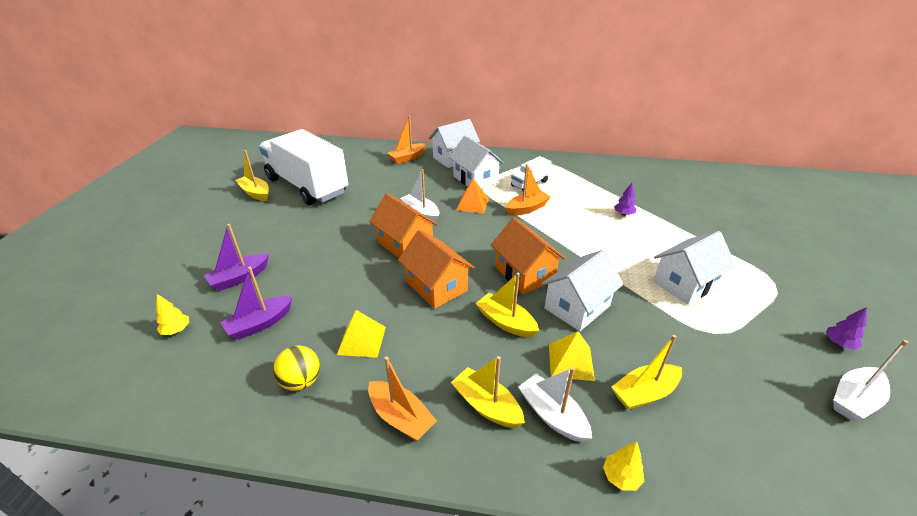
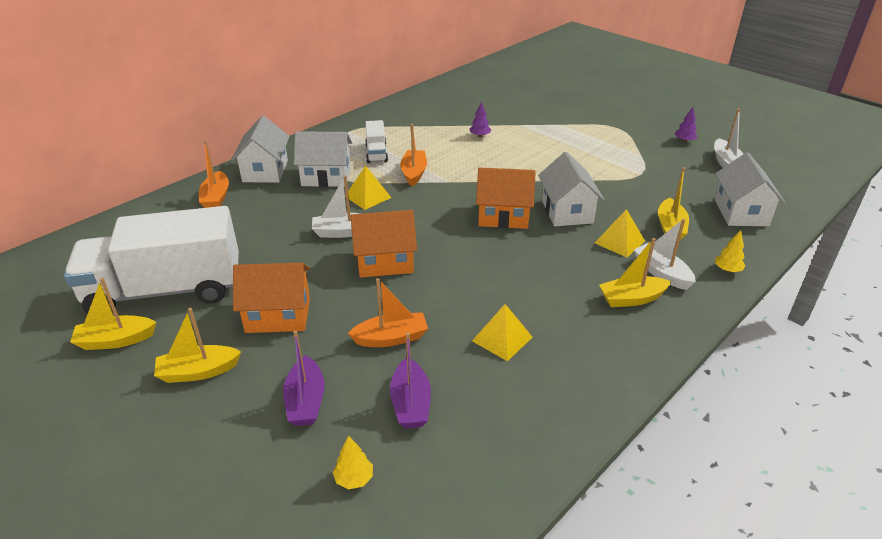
camera: 55 degrees left, 0 degrees up
(301, 381) = (524, 395): yellow ball -> none
(401, 417) = (611, 347): orange boat -> orange boat (391, 338)
(436, 286) = (471, 268): orange house -> orange house (278, 315)
(472, 204) = (367, 197): orange pyramid -> yellow pyramid
(506, 322) = (552, 251): yellow boat -> yellow boat (198, 371)
(552, 415) = (661, 273): white boat -> white boat turned 60 degrees clockwise
(685, 284) = (586, 157): white house -> white house (740, 212)

